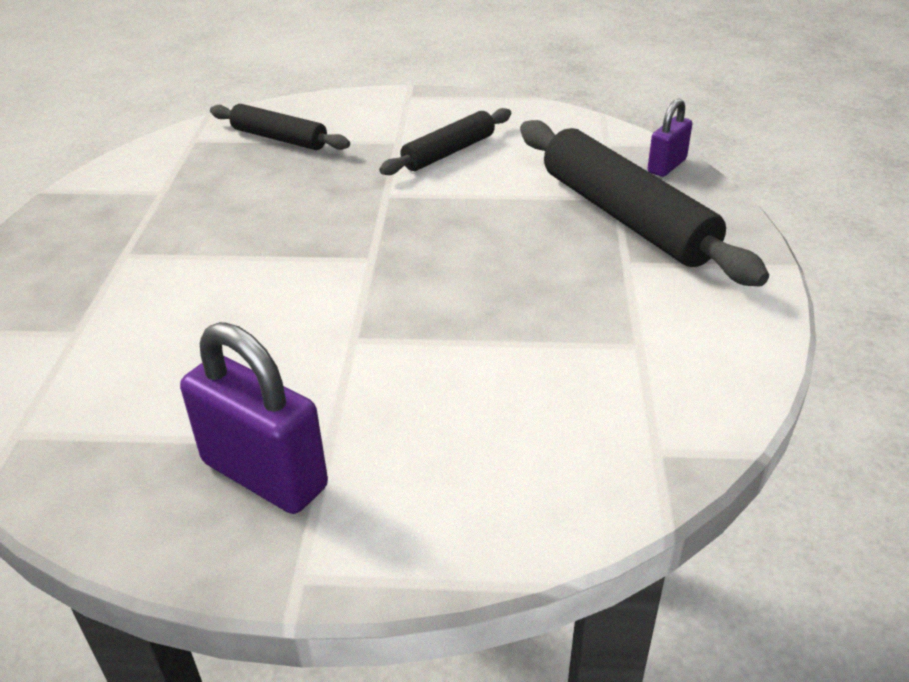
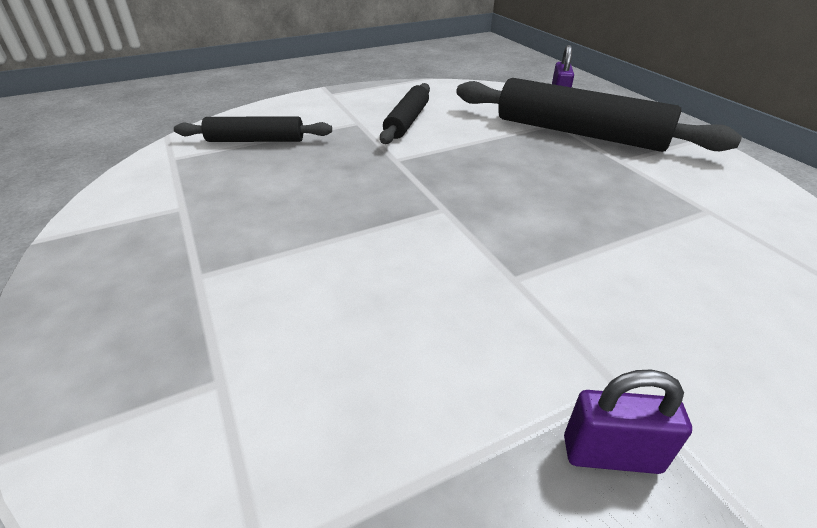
camera: 30 degrees left, 0 degrees up
(264, 474) = (611, 454): purple padlock -> purple padlock, size x0.57

